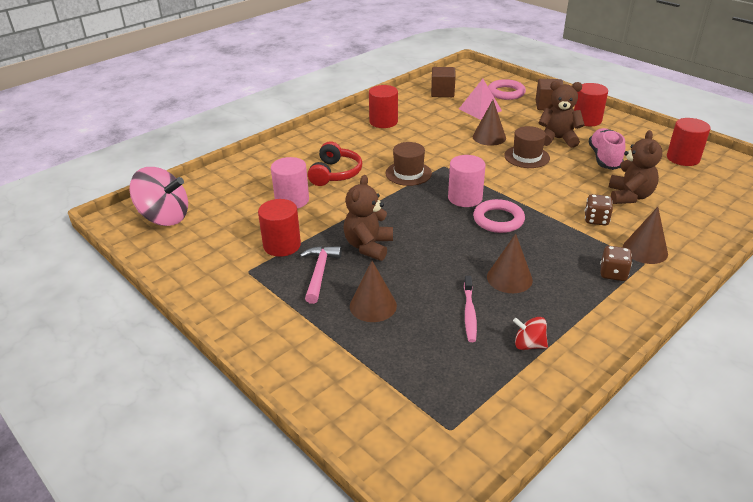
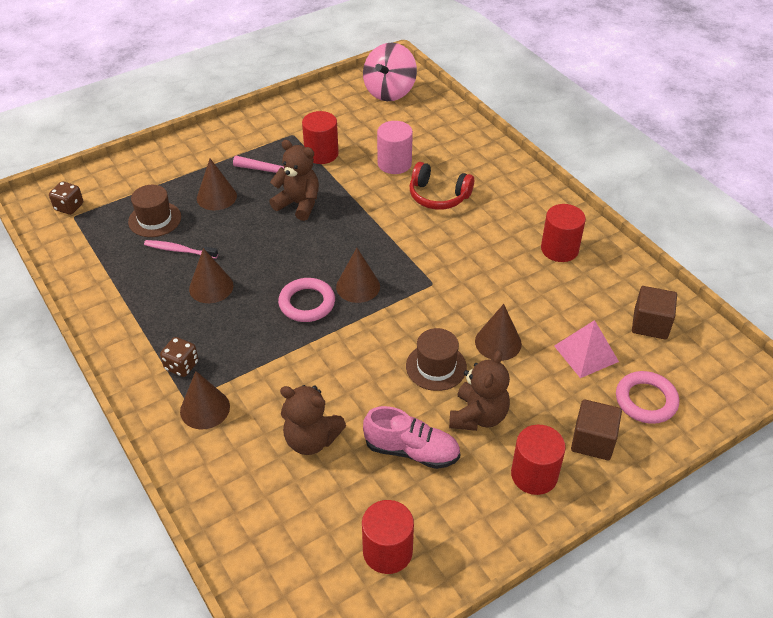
camera: 100 degrees right, 10 degrees up
(408, 173) = (423, 251): brown hat -> brown hat (154, 219)
(465, 198) = (358, 286): pink cylinder -> brown cone
(529, 345) = (125, 277): red spinning top -> none
(596, 220) = (275, 387): brown dice -> brown dice (69, 207)

